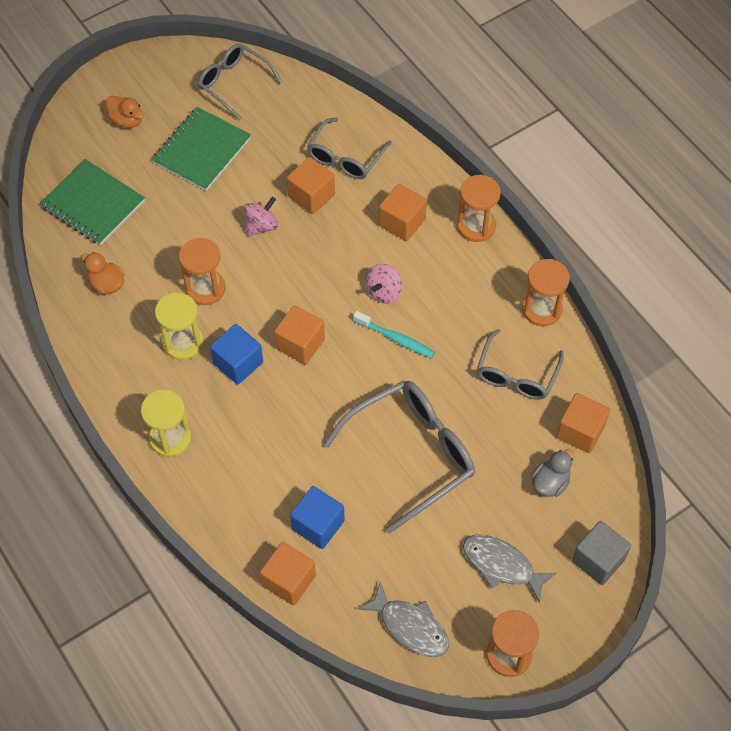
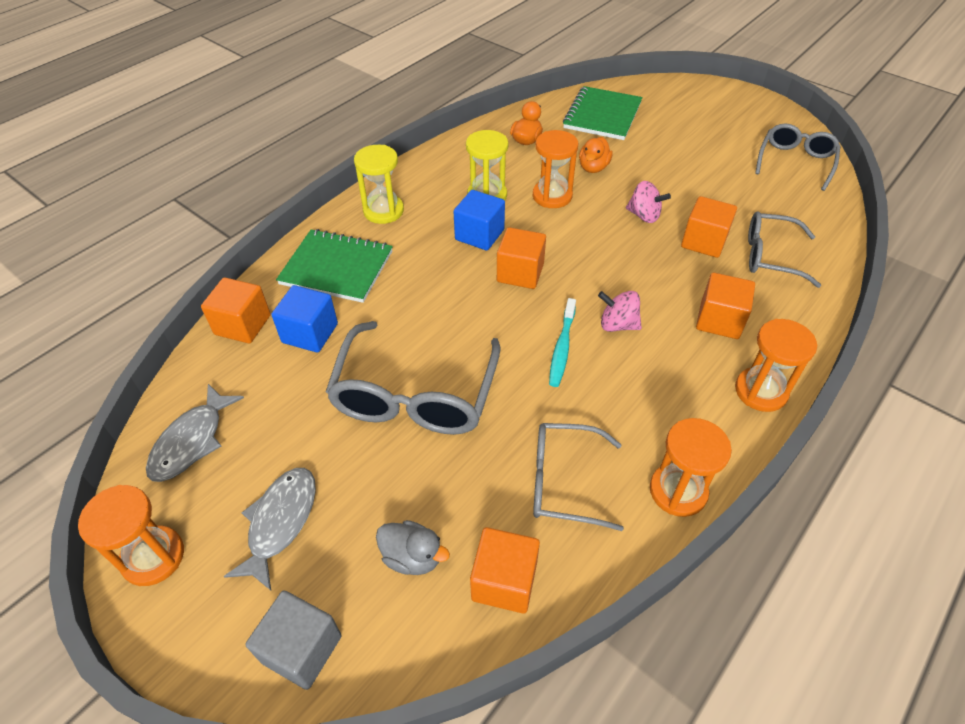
camera: 75 degrees right, 10 degrees down
(127, 120) = (701, 113): orange duck -> orange duck (593, 168)
(201, 150) = (702, 160): green notebook -> green notebook (337, 268)
(412, 454) = (415, 395): grey glasses -> grey glasses turned 60 degrees clockwise

